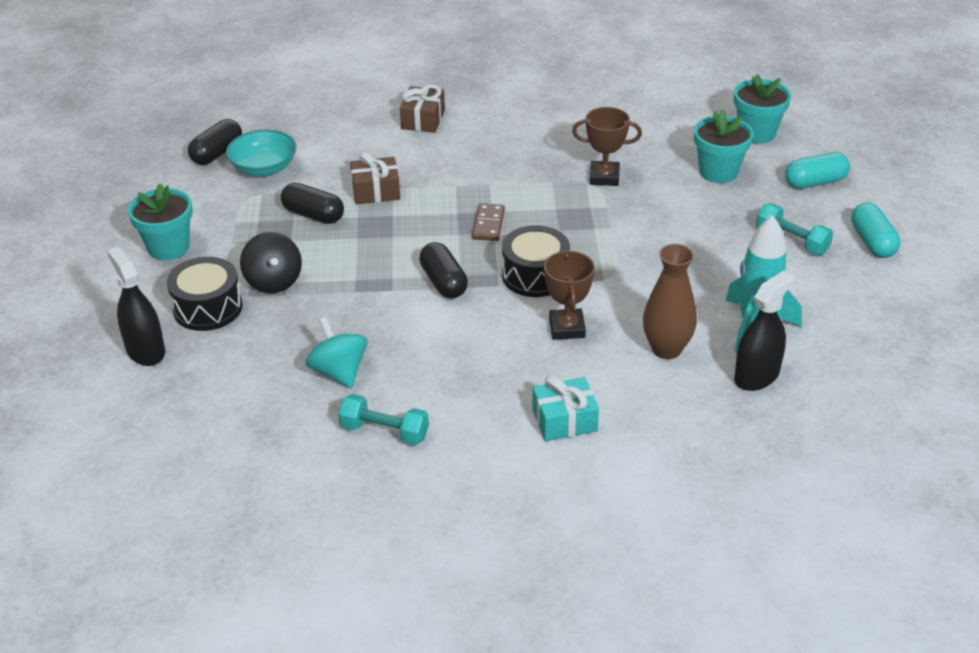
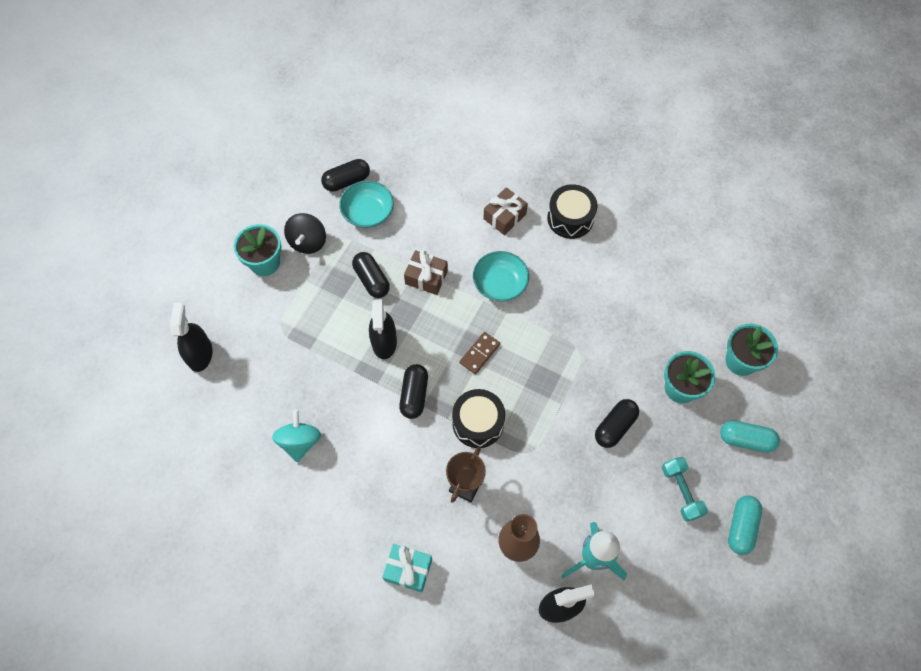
camera: 30 degrees right, 25 degrees up
(207, 308) = (256, 335): black drum -> black drum (570, 218)
(273, 281) = (309, 332): black spinning top -> black spinning top (308, 242)
(371, 256) = (384, 342): none -> black spray bottle
(384, 432) = (294, 512): turquoise dumbbell -> none
(463, 167) = (500, 284): none -> turquoise bowl
(604, 177) = (592, 348): brown trophy -> none
(681, 222) = (615, 427): none -> black capsule

